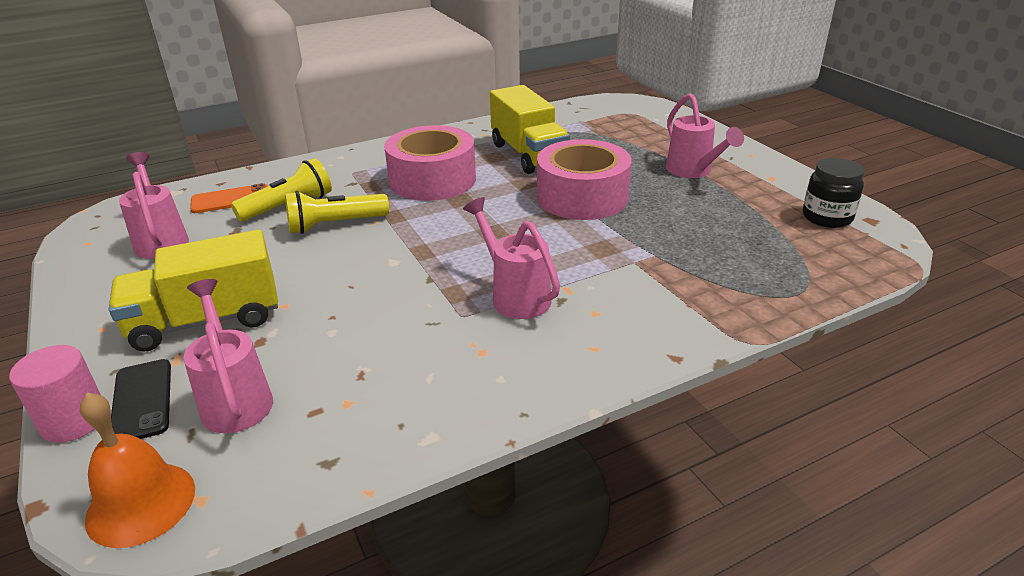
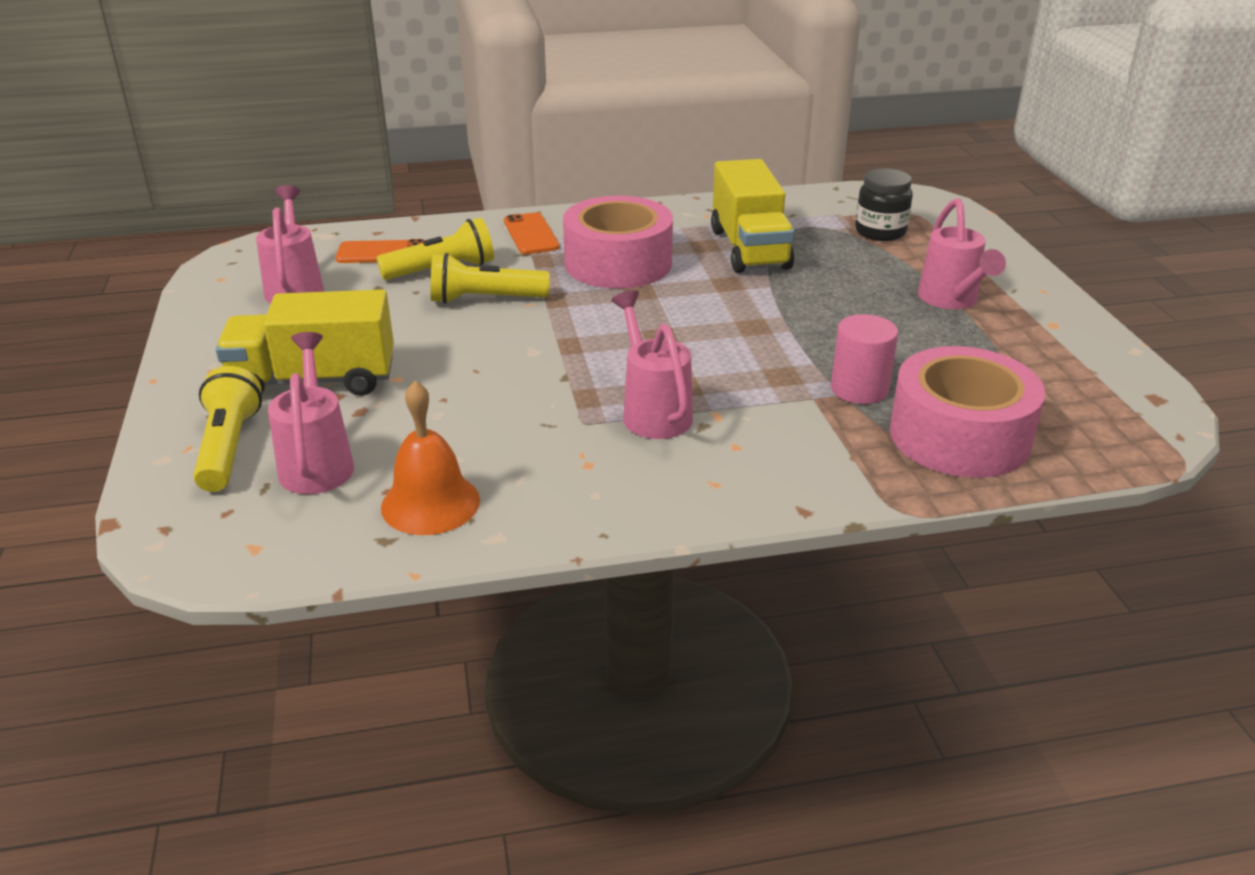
camera: 15 degrees right, 0 degrees up
(74, 420) = (161, 454): pink cylinder -> pink cylinder (859, 389)
(141, 503) = (201, 540): orange bell -> orange bell (430, 503)
(142, 401) = (228, 447): black phone -> yellow flashlight
(352, 167) = (531, 234): none -> orange phone
(582, 197) = (790, 311): pink tape -> pink tape (959, 436)
(827, 217) = (1096, 385): black jar -> black jar (880, 232)

